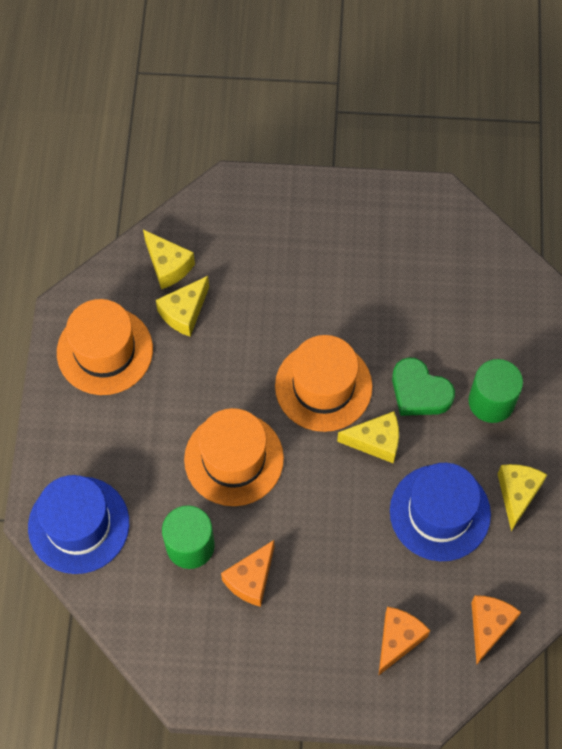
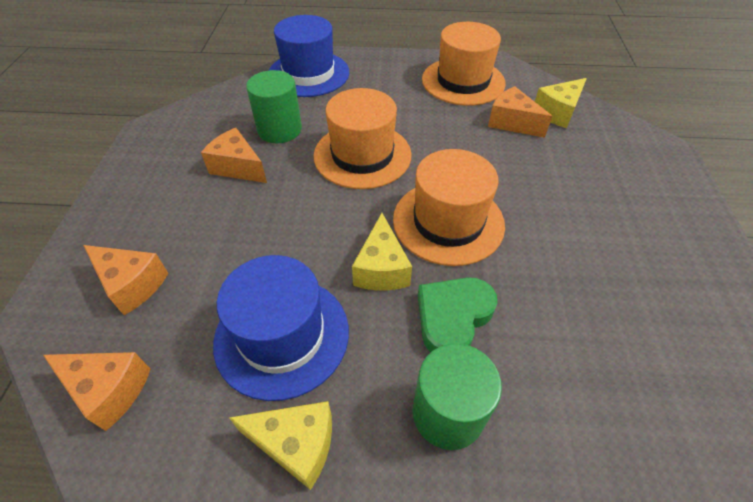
camera: 90 degrees right, 15 degrees down
(184, 312) = (512, 123): yellow cheese -> orange cheese

